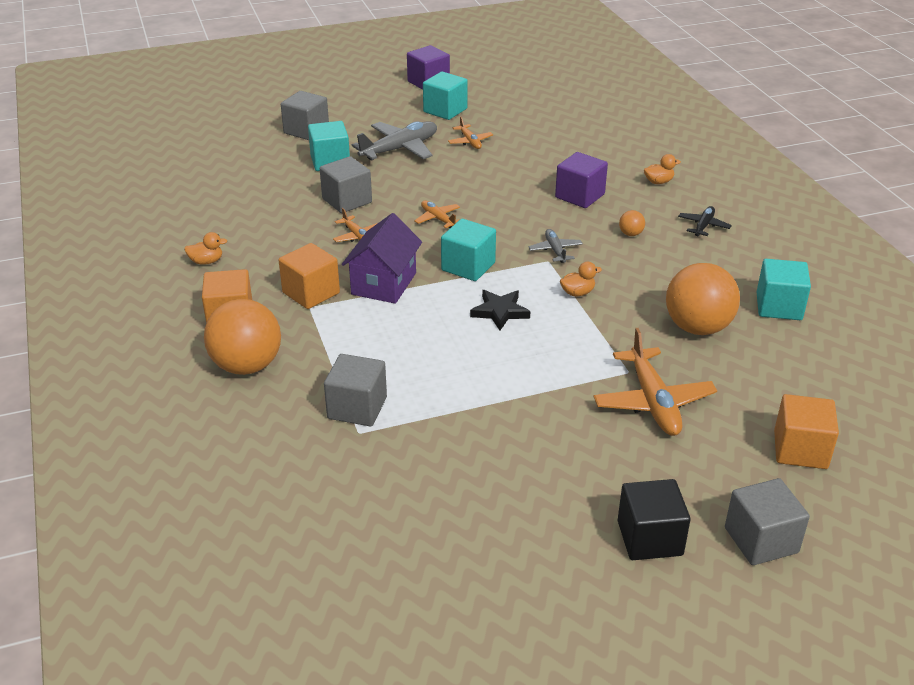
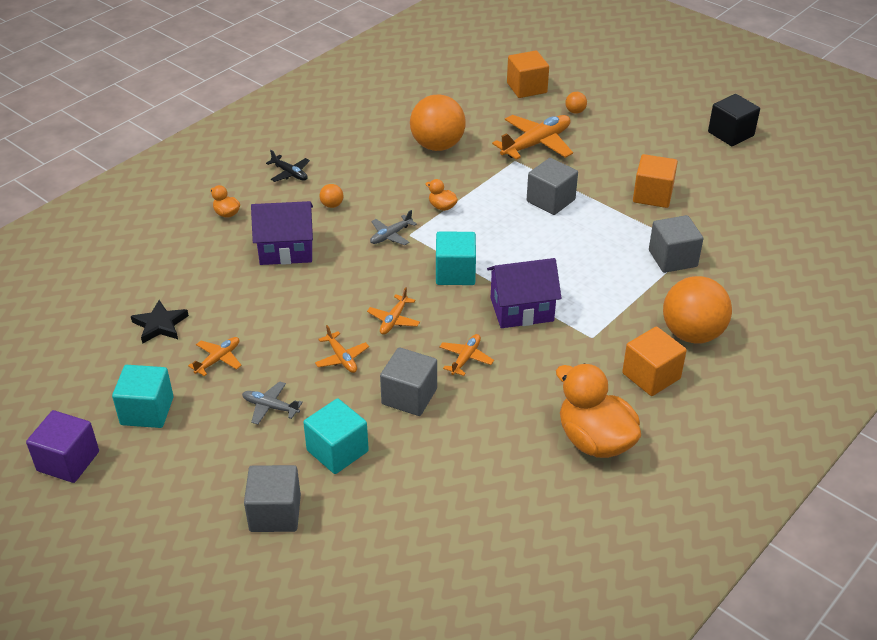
camera: 120 degrees left, 5 degrees up
(206, 261) = (595, 440): orange duck -> orange duck, size x2.30
(311, 293) = (574, 345): orange cube -> orange cube (652, 195)
(400, 149) = (270, 407): grey plane -> grey plane, size x0.53
(418, 186) = (342, 358): none -> orange plane
(500, 312) = (501, 235): black star -> black star (160, 325)
(580, 196) = (286, 250): purple cube -> purple house
(649, 538) = (650, 118): black cube -> black cube (730, 134)
(703, 226) = (290, 173): black plane -> black plane turned 135 degrees counterclockwise
(711, 469) = (575, 111): none -> orange ball
(761, 540) = (612, 87): grey cube -> grey cube (550, 200)
(779, 306) = (381, 120): turquoise cube -> none

